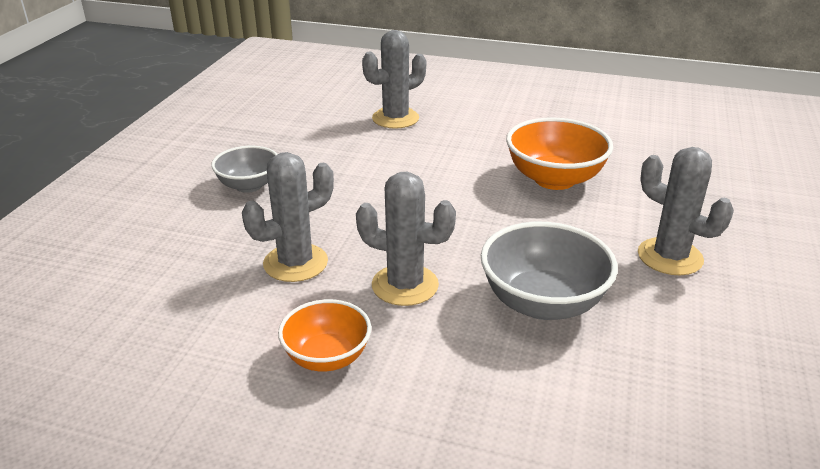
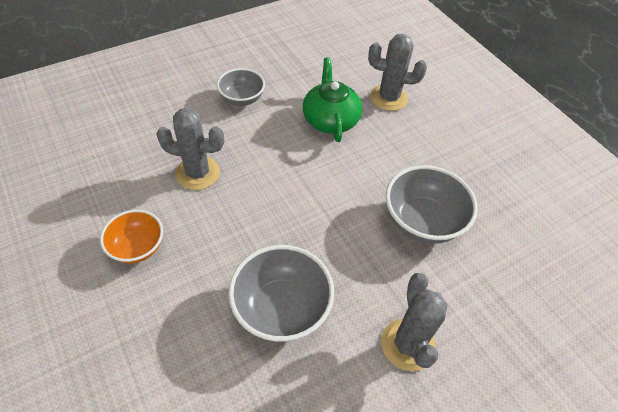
camera: 40 degrees right, 20 degrees up
(366, 156) = (330, 119): none -> green teapot
(405, 285) = (228, 232): grey cactus -> none
(554, 179) = (422, 221): orange bowl -> grey bowl

